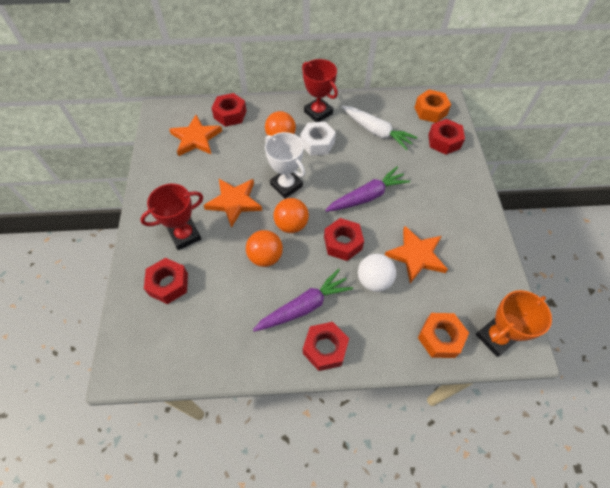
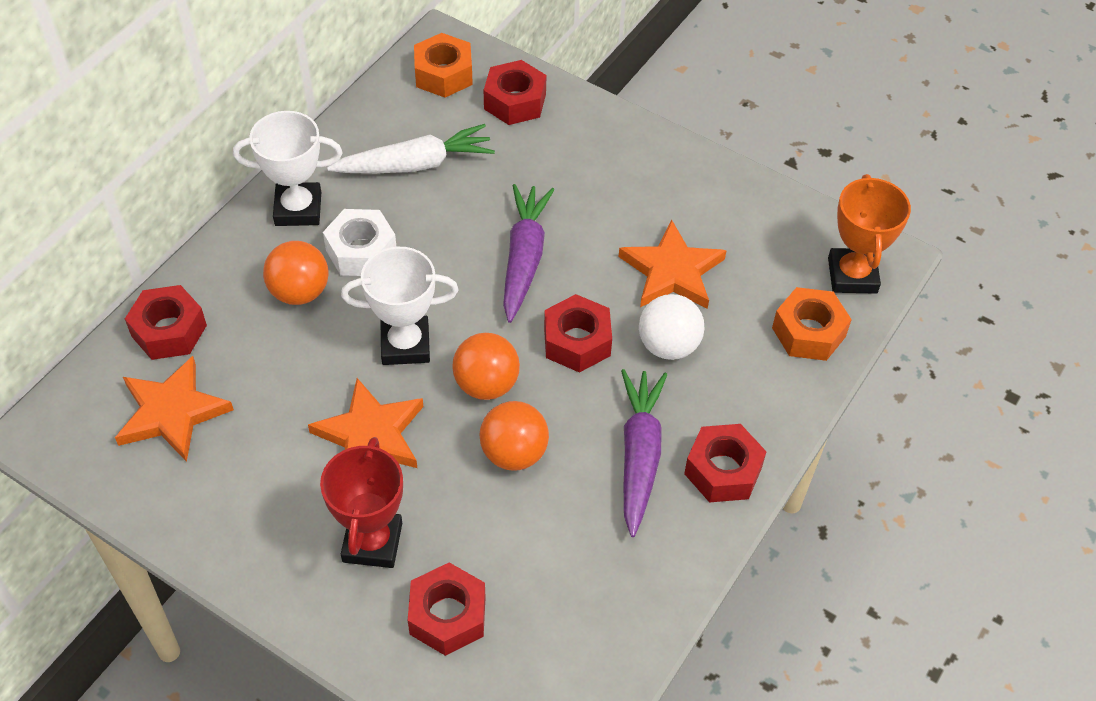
camera: 55 degrees left, 5 degrees down
(318, 113) = (298, 209): red trophy -> white trophy

